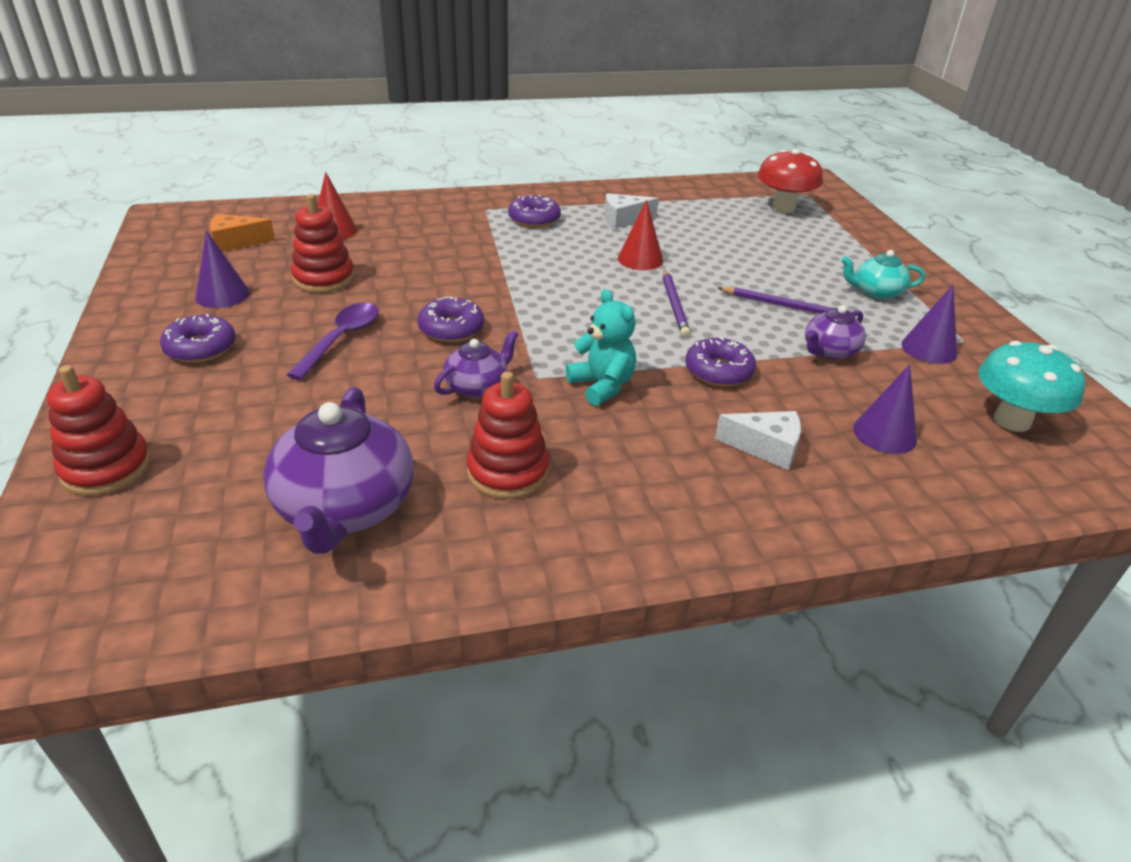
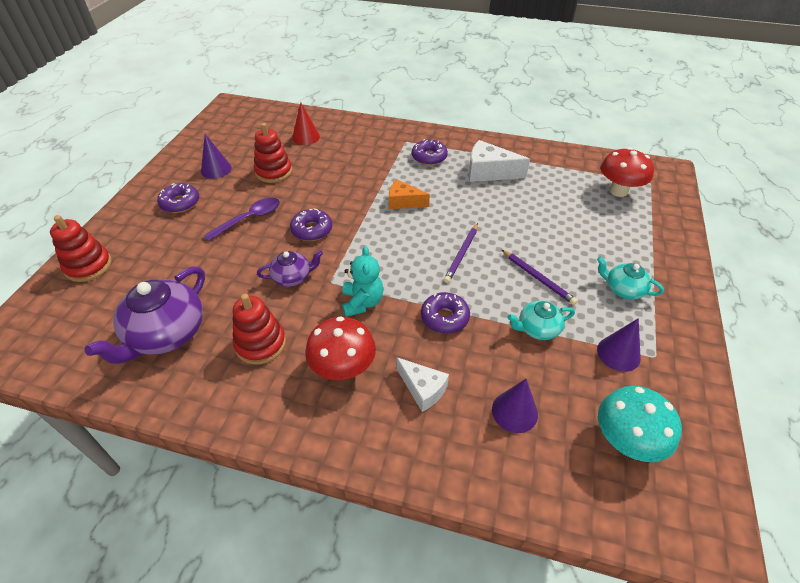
camera: 30 degrees right, 10 degrees up
(236, 242) = (249, 133): orange cheese -> orange cheese (403, 202)
(624, 219) = (489, 172): white cheese -> white cheese, size x1.51
(640, 259) = (471, 209): red cone -> none
(649, 460) = (343, 368): none -> red mushroom
(829, 351) = (537, 329): purple teapot -> turquoise teapot

